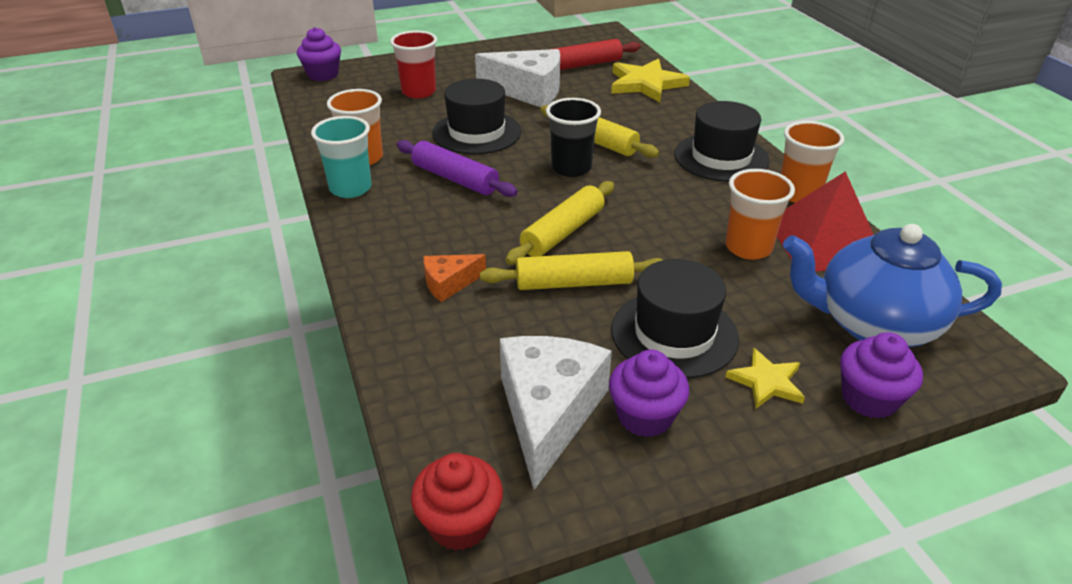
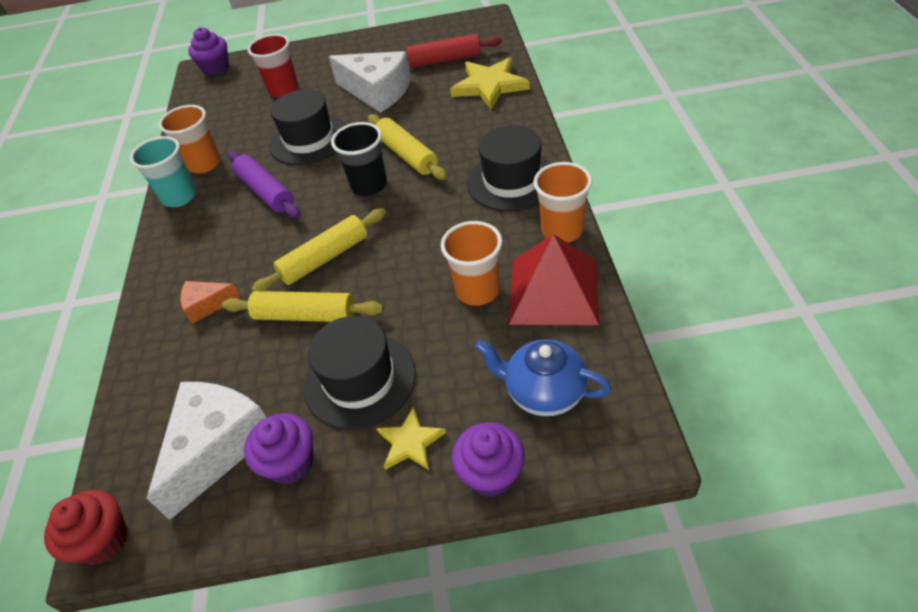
camera: 20 degrees right, 10 degrees up
(873, 324) = (543, 392): blue teapot -> blue teapot, size x0.67

